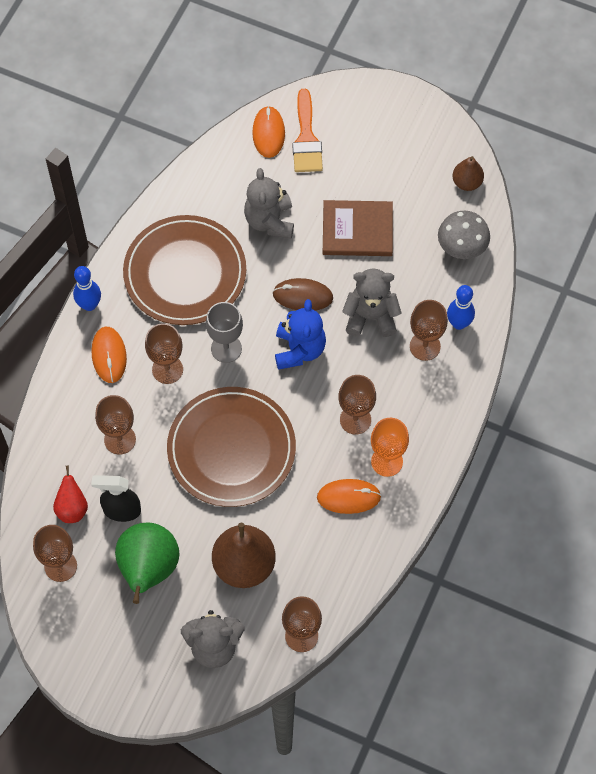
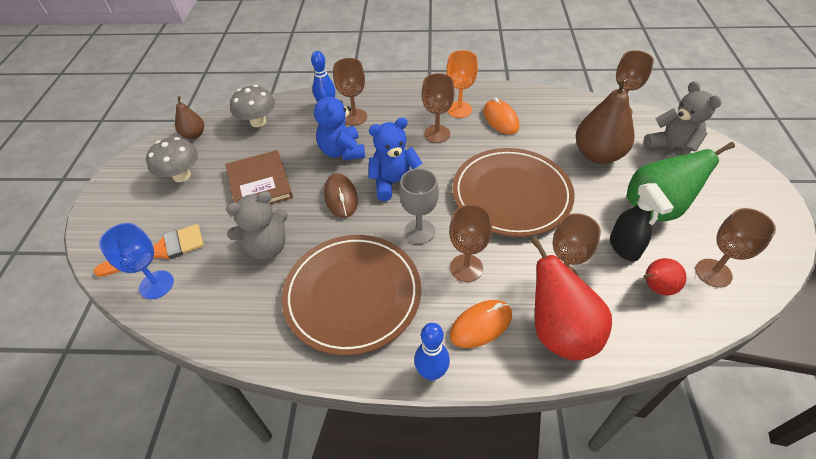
camera: 110 degrees left, 15 degrees down
(74, 409) = (559, 332): none -> red pear
(268, 133) = (156, 285): orange mouse -> blue goblet
(370, 317) = (342, 151): grey teddy bear -> blue teddy bear
(402, 164) = (181, 176): none -> grey mushroom

